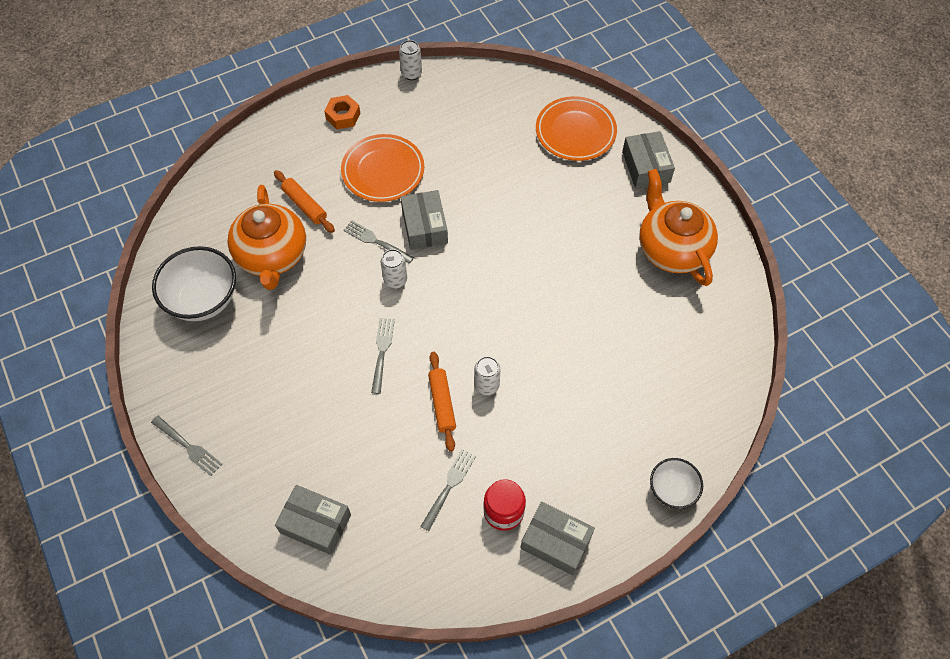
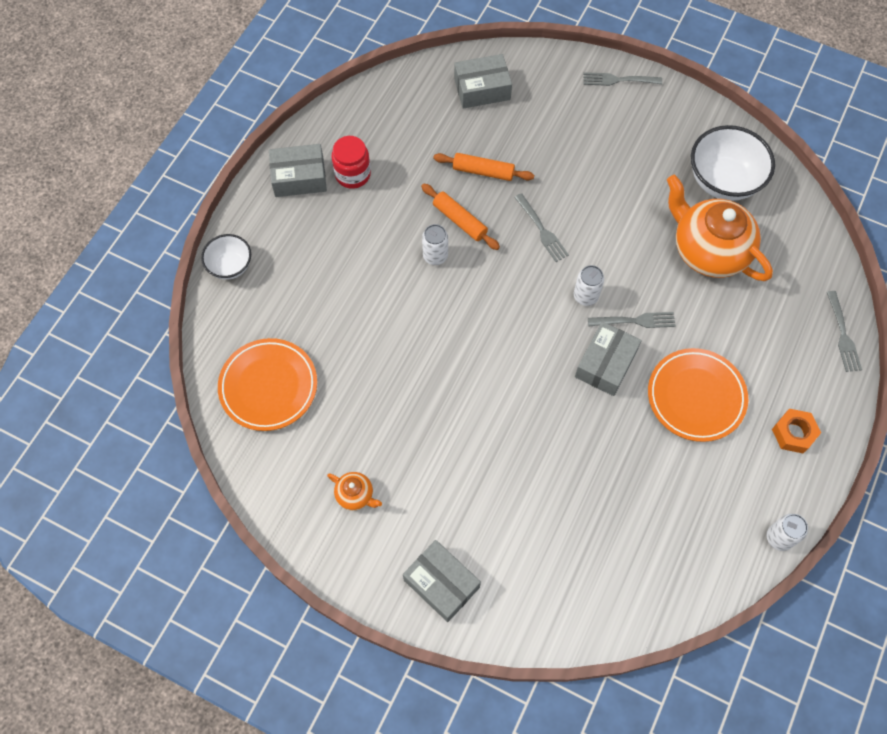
camera: 145 degrees right, 5 degrees up
(305, 205) = (730, 314): orange rolling pin -> orange rolling pin (483, 171)
(424, 226) = (605, 364): grey box -> grey box turned 75 degrees clockwise
(449, 487) = (406, 166): grey fork -> grey fork (842, 334)
(575, 132) = (546, 580): orange plate -> orange plate (268, 386)
(671, 249) = (355, 495): orange teapot -> orange teapot, size x0.43

